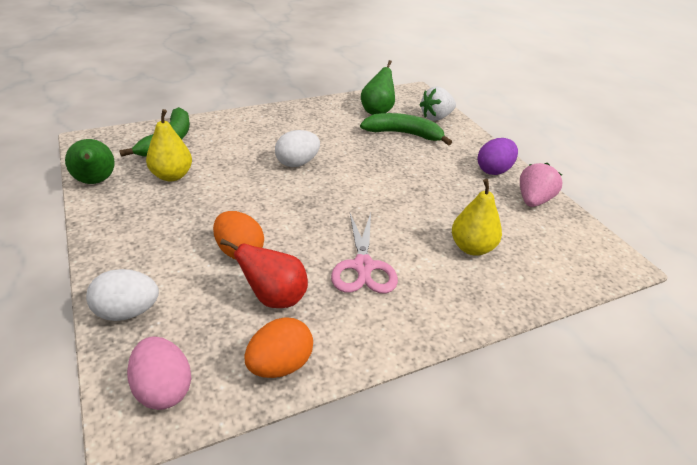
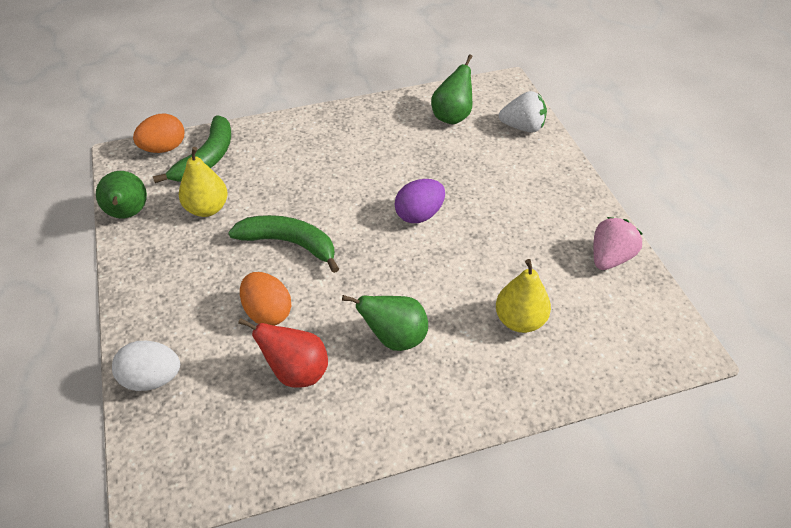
camera: 10 degrees right, 10 degrees up
(163, 389) = (180, 466): pink egg -> none
(280, 365) = (291, 449): orange egg -> orange egg (164, 148)
(297, 163) = (345, 194): white egg -> none
(363, 266) = (394, 338): pink scissors -> green pear
(404, 134) = (477, 153): green banana -> green banana (289, 243)
(436, 117) = (522, 127): white strawberry -> white strawberry turned 150 degrees counterclockwise
(494, 170) = (574, 211): purple egg -> purple egg (419, 215)

